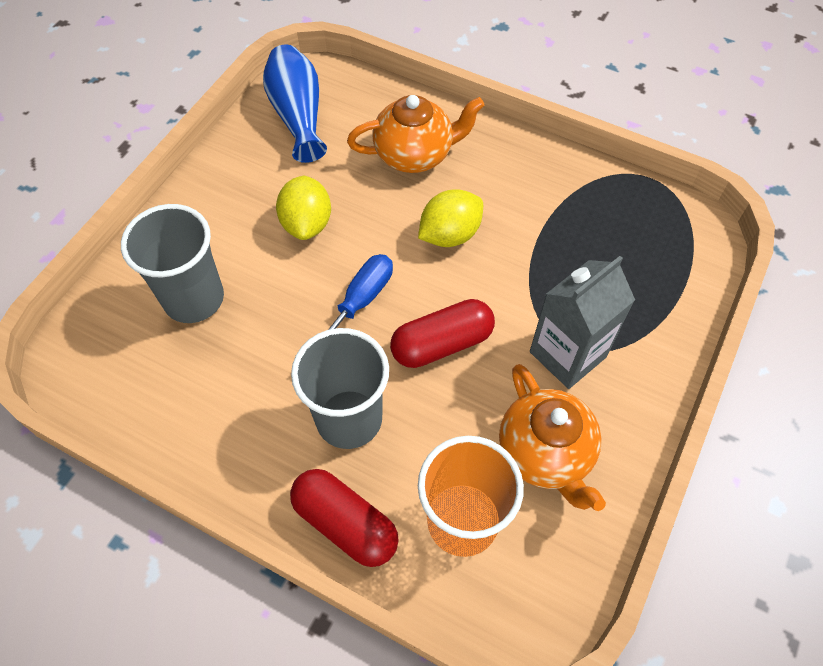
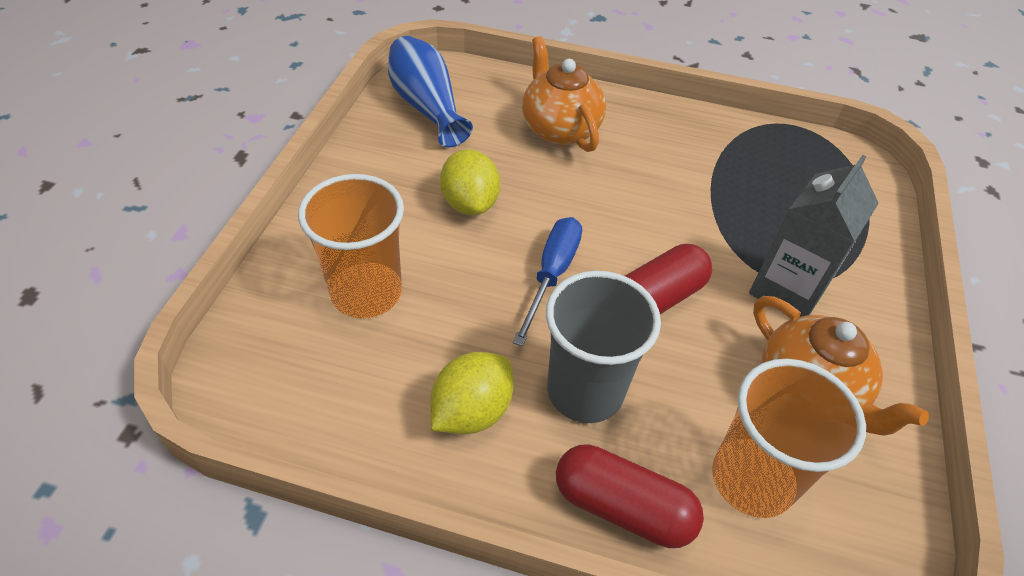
camera: 15 degrees left, 10 degrees down
(194, 299) = (366, 292): grey cup -> orange cup
(415, 154) = (559, 129): orange teapot -> orange teapot turned 90 degrees counterclockwise
(449, 234) = (623, 195): yellow lemon -> yellow lemon (472, 411)

